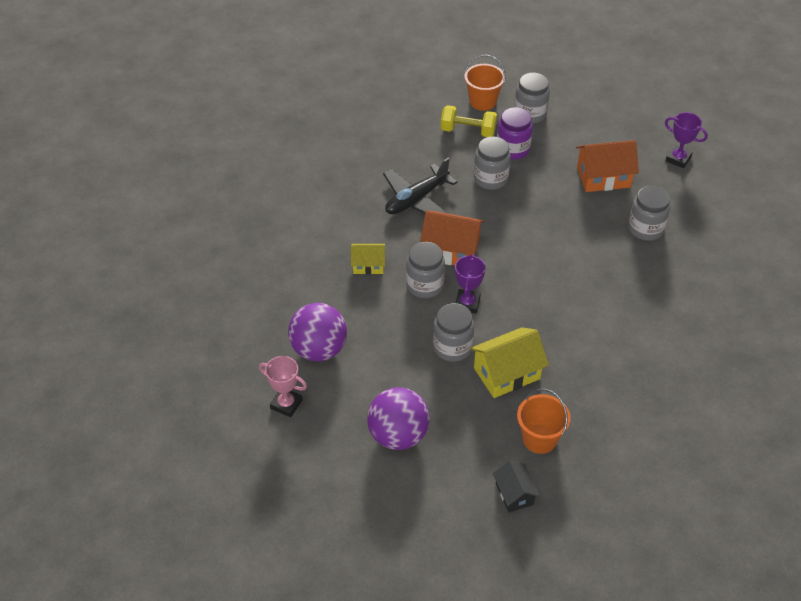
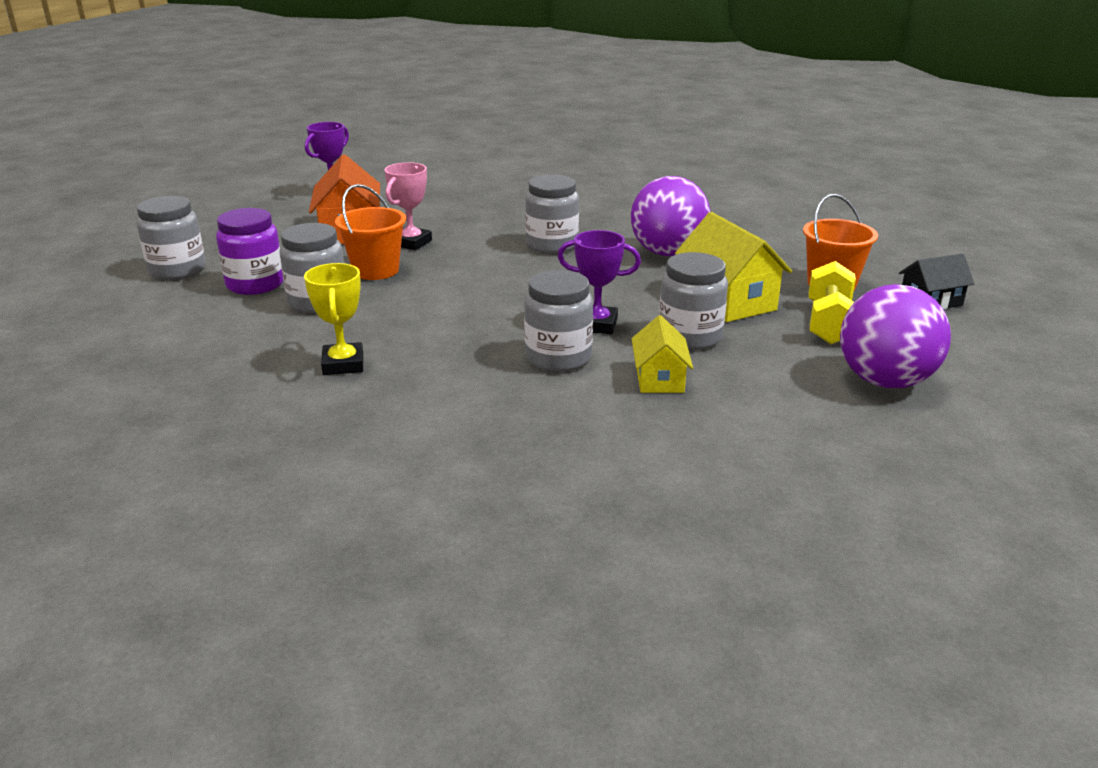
camera: 90 degrees left, 20 degrees down
(286, 404) = (880, 496): pink trophy -> pink trophy (411, 243)
(319, 349) = (730, 461): purple ball -> purple ball (668, 253)
(368, 265) = (507, 411): yellow house -> yellow house (659, 378)
(416, 199) = (343, 364): black plane -> yellow trophy
(451, 250) = (478, 335): orange house -> none
(468, 131) = (185, 317): yellow dumbbell -> yellow dumbbell (829, 323)
(482, 101) = (115, 304): orange bucket -> orange bucket (375, 270)
(645, 229) = (456, 214): grey jar -> grey jar (552, 245)

